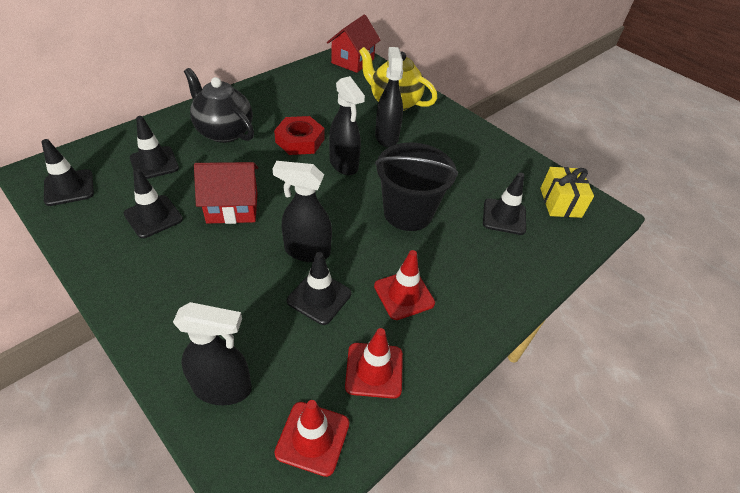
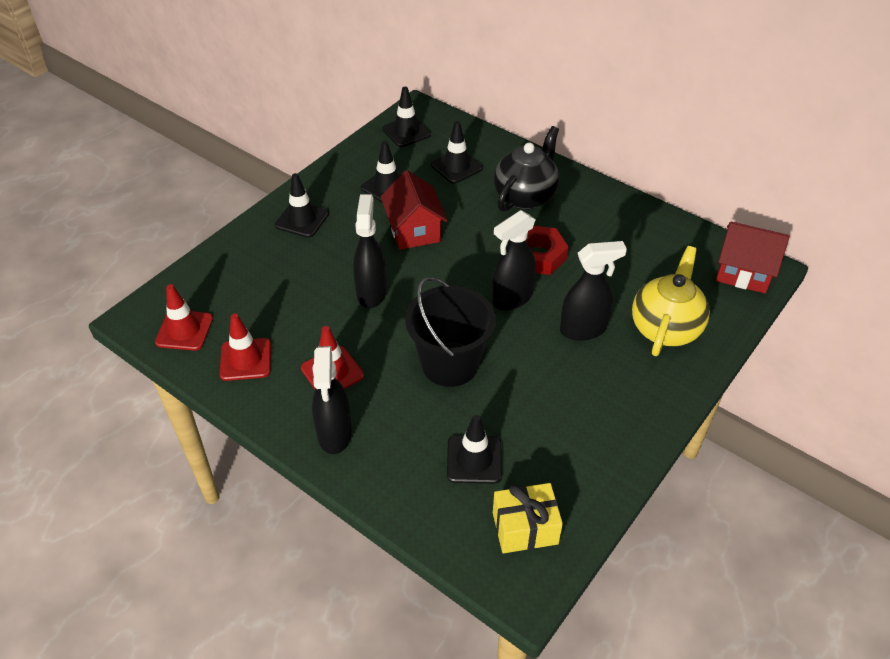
camera: 85 degrees right, 0 degrees up
(223, 388) = (223, 272): black spray bottle -> black spray bottle (334, 434)
(319, 297) = (318, 311): black traffic cone -> black traffic cone (302, 219)

